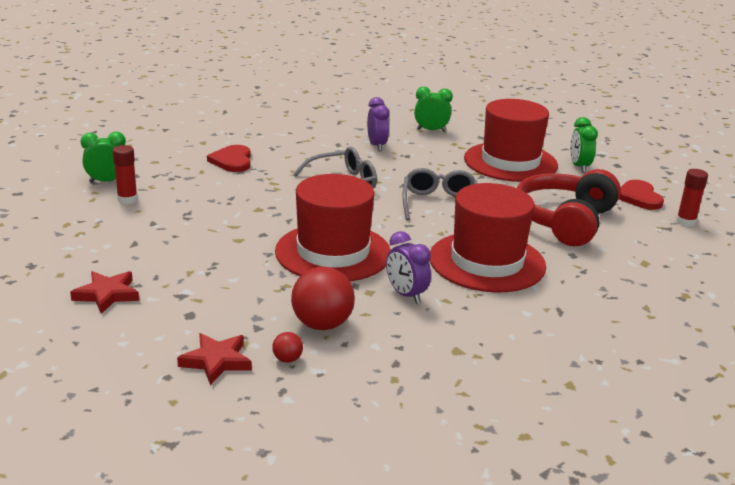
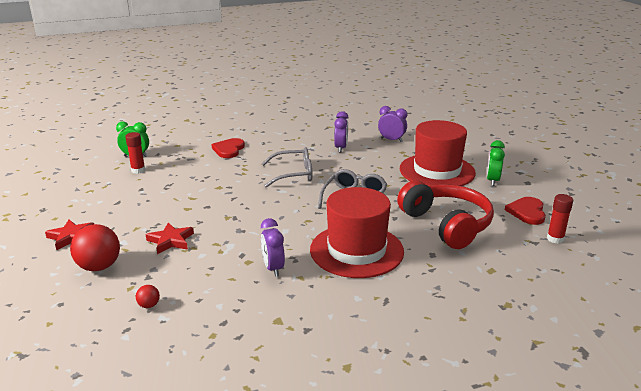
camera: 20 degrees right, 0 degrees up
(216, 361) = (101, 298): red star -> red star (171, 241)
(322, 324) = (194, 282): red ball -> red ball (99, 267)
(333, 252) = (245, 227): red hat -> none
(431, 130) = (391, 140): green clock -> purple clock
(564, 221) = (446, 224): red headphones -> red headphones turned 105 degrees clockwise

